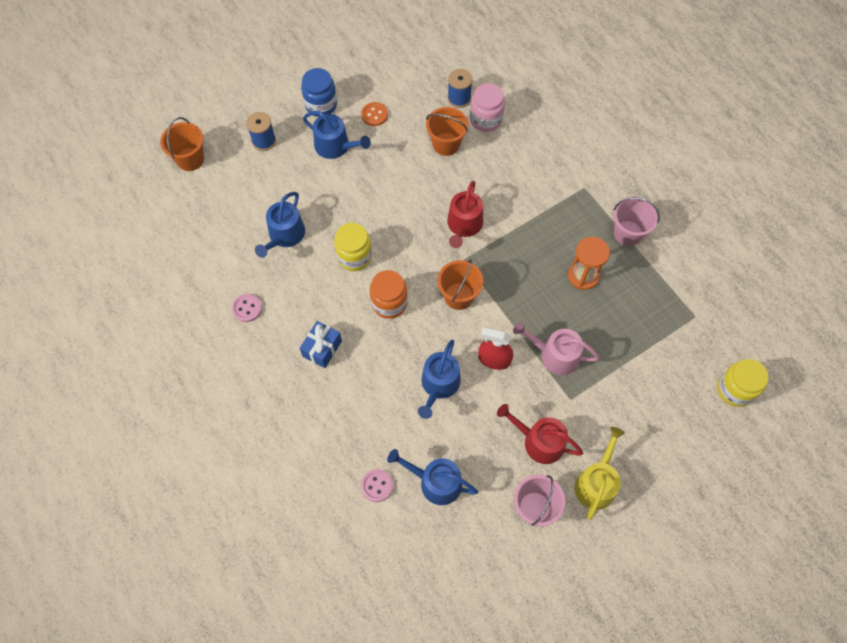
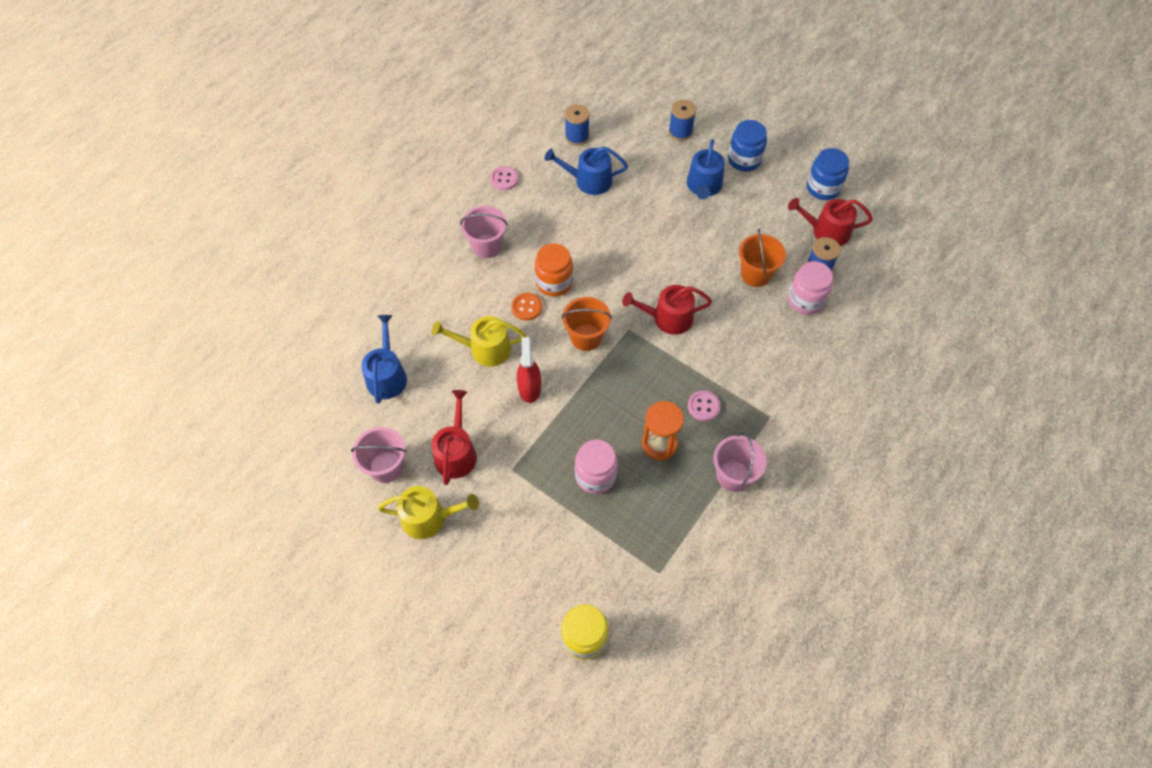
camera: 70 degrees right, 5 degrees down
(190, 159) = (633, 88): orange bucket -> none
(225, 227) = (577, 136): none -> blue spool
(322, 348) = (487, 246): blue gift -> pink bucket
(354, 256) = (591, 240): yellow jar -> none
(374, 115) = (757, 205): orange button -> orange button (526, 307)
(377, 486) = (369, 330): pink button -> pink button (703, 406)
(379, 61) = (823, 188): none -> blue jar
(424, 77) = (826, 231): none -> red watering can
(439, 385) = (485, 349): blue watering can -> yellow watering can
(555, 355) = (555, 441): pink watering can -> none
(597, 334) = (595, 476): none -> pink jar

